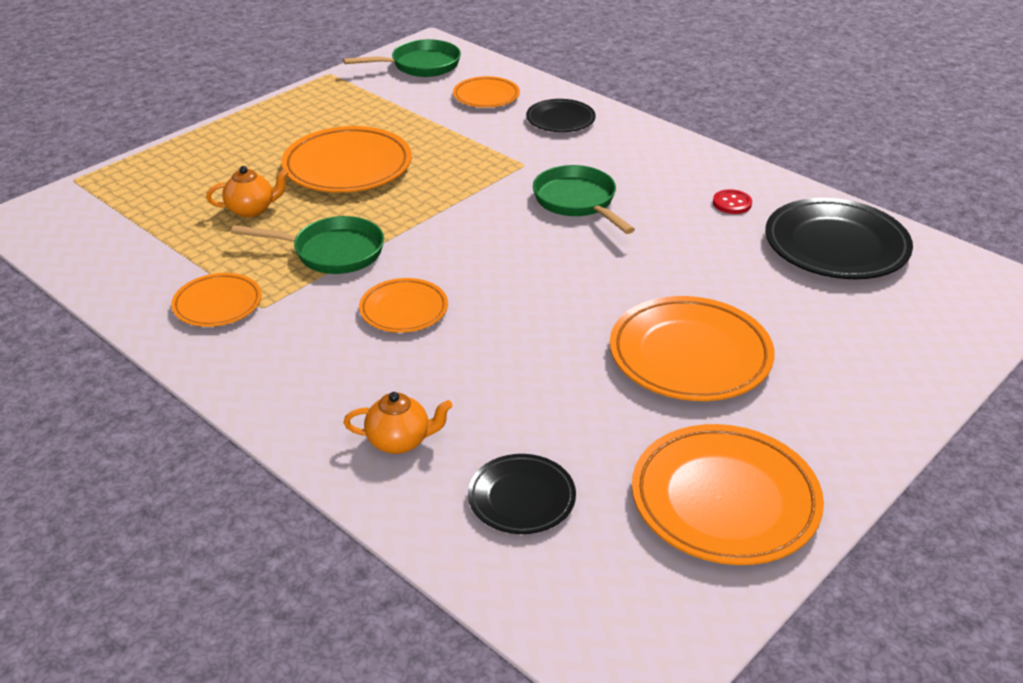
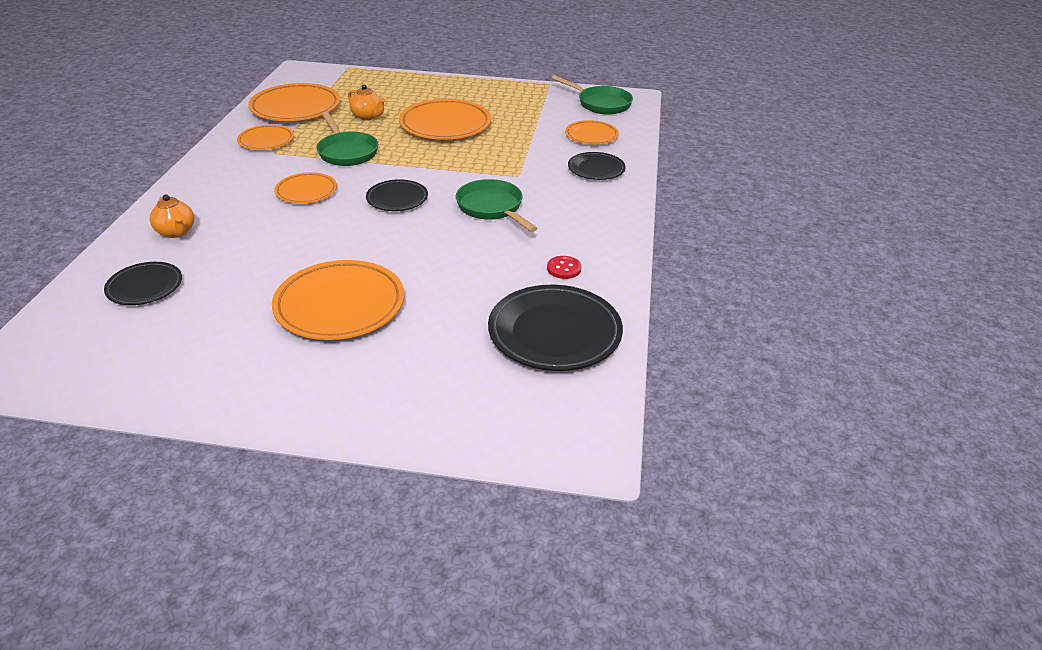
camera: 55 degrees right, 0 degrees up
(494, 252) = (397, 199): none -> black plate
(577, 202) = (492, 208): green pan -> green pan turned 60 degrees counterclockwise
(724, 500) = (182, 364): orange plate -> orange plate (295, 108)

